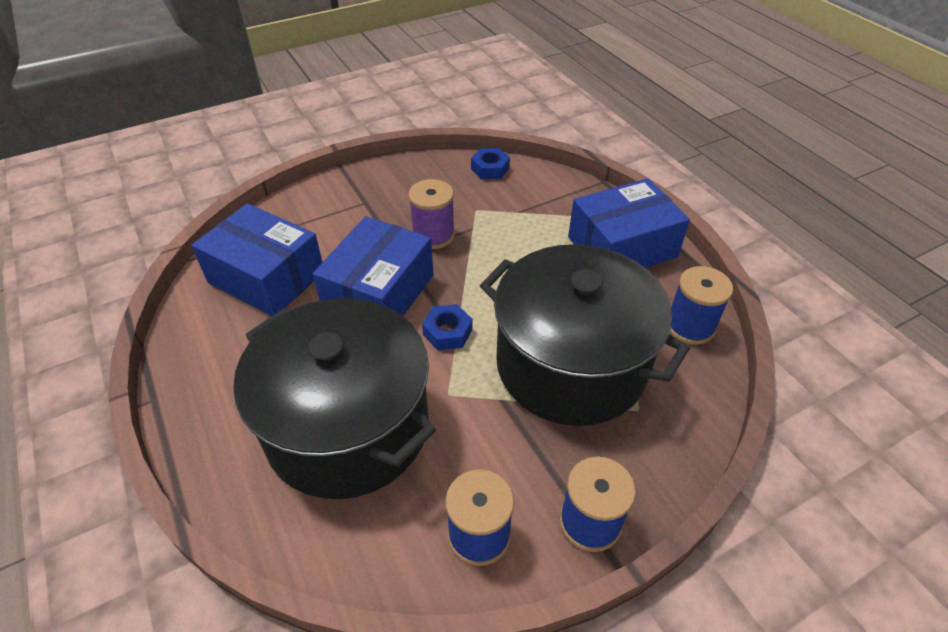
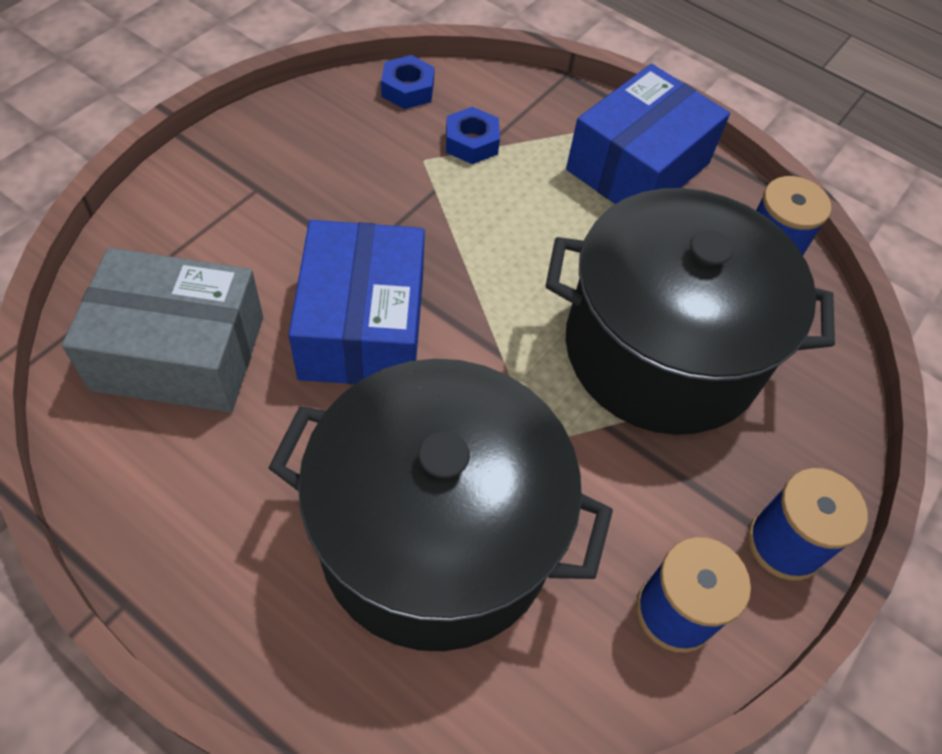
camera: 30 degrees left, 10 degrees up
(266, 277) = (179, 353): blue box -> grey box
(433, 235) = (387, 215): purple spool -> none
(447, 332) = (488, 355): blue nut -> blue nut (471, 142)

